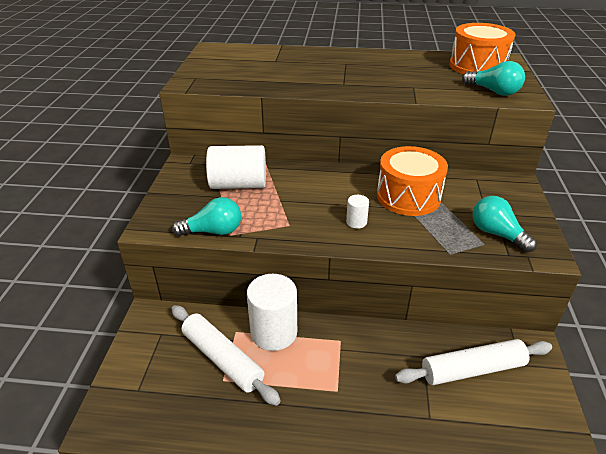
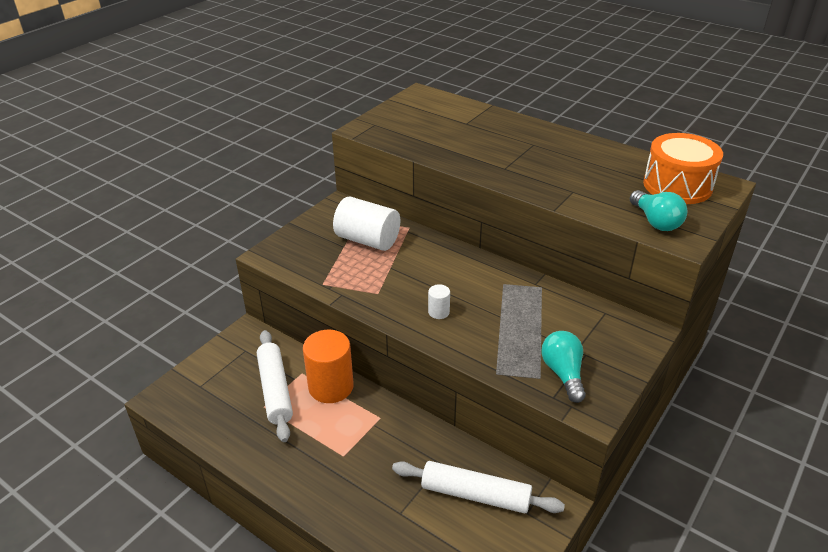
camera: 30 degrees right, 0 degrees up
(213, 231) = (312, 276): turquoise light bulb -> none
(274, 332) = (331, 387): white cylinder -> orange cylinder
(408, 196) = (513, 305): orange drum -> none

